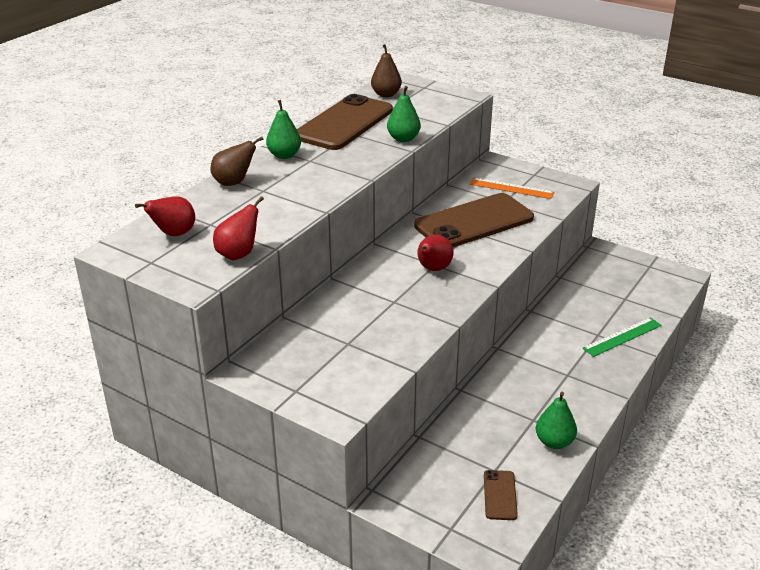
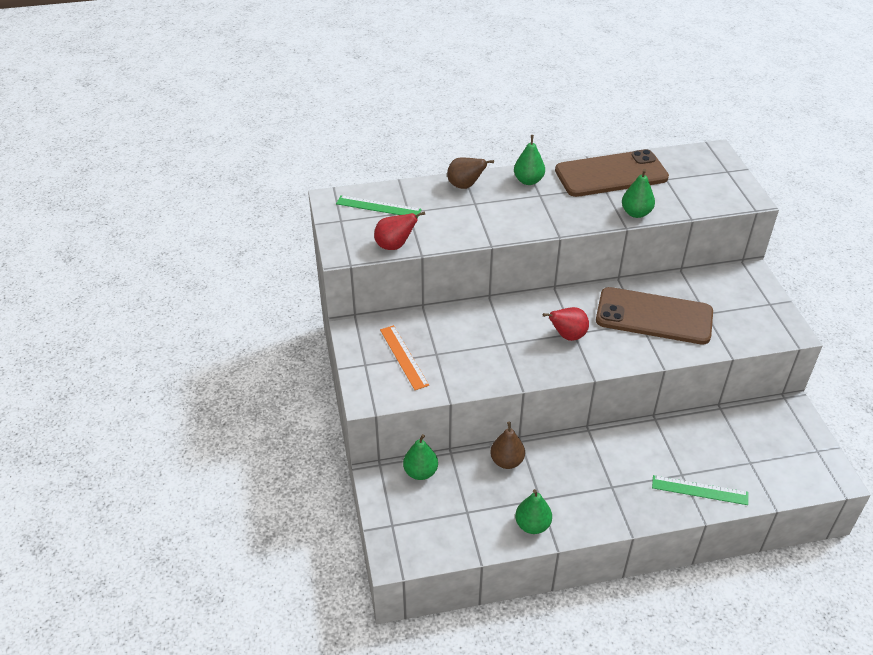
camera: 45 degrees right, 10 degrees up
(174, 234) = (378, 207): red pear -> green ruler
(386, 94) = (684, 163): brown pear -> brown pear (507, 461)
(416, 469) = (420, 472): none -> green pear
(500, 495) = (448, 530): brown phone -> none
(511, 188) = (729, 305): orange ruler -> orange ruler (403, 357)

